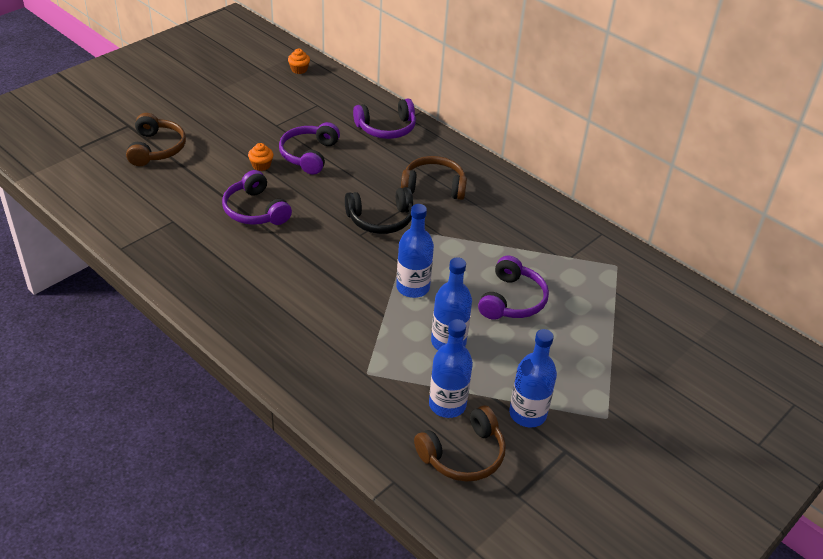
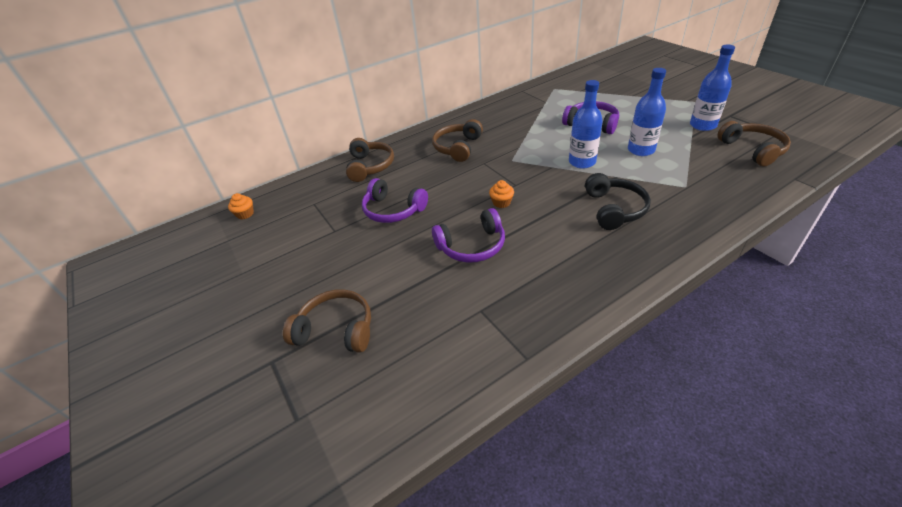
camera: 70 degrees left, 0 degrees up
(261, 165) = (399, 241): orange cupcake -> orange cupcake (501, 202)
(380, 219) = (496, 173): black headphones -> black headphones (614, 209)
(386, 128) = (370, 166): purple headphones -> brown headphones
(447, 404) = (706, 153): blue bottle -> none

